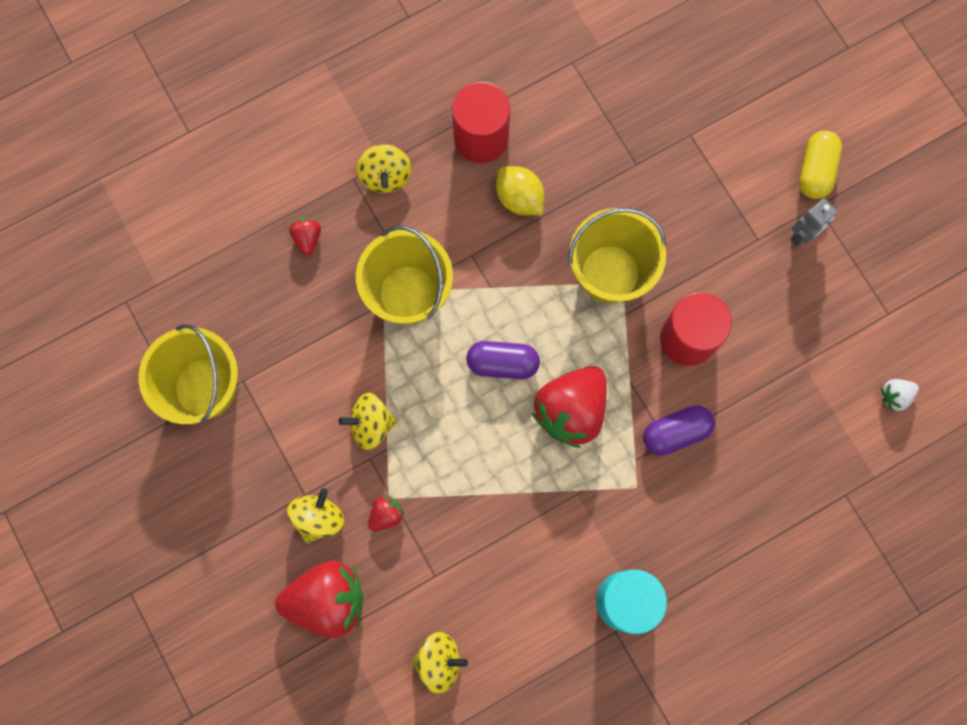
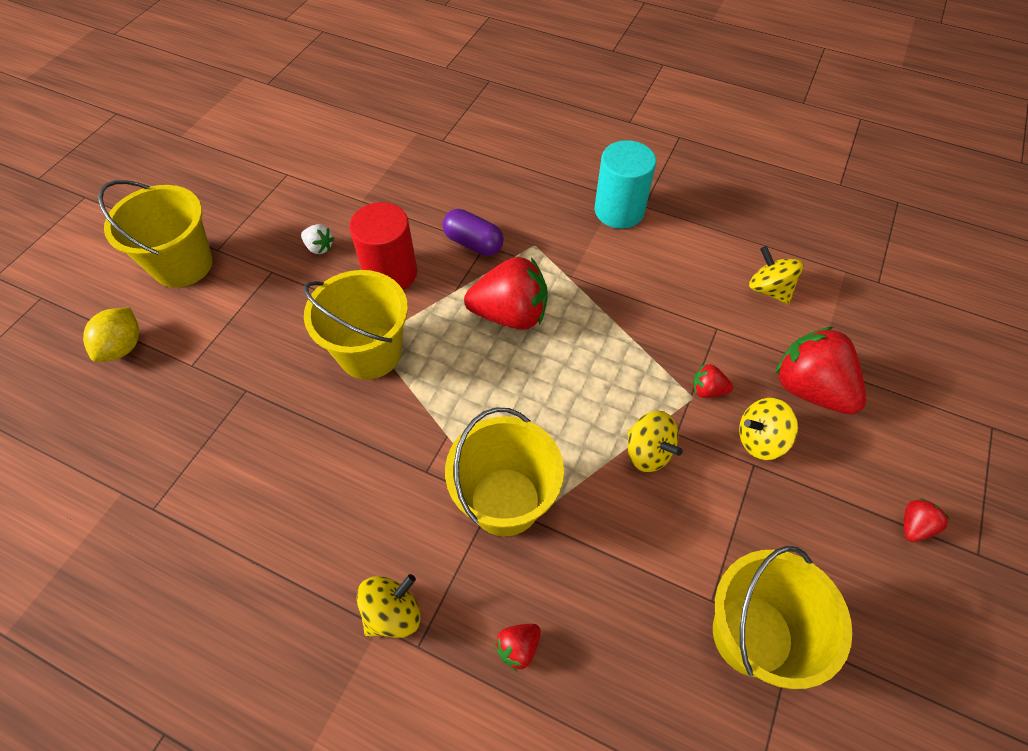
camera: 125 degrees left, 20 degrees down
(179, 568) = (914, 526): none -> red strawberry
(481, 138) = (290, 543): red cylinder -> none
(502, 363) = (510, 384): purple capsule -> none
(519, 198) = (339, 465): yellow lemon -> yellow lemon (123, 347)
(802, 235) = (249, 247): grey robot -> none
(815, 171) = (183, 265): yellow capsule -> yellow bucket
(895, 396) = (350, 146): white strawberry -> white strawberry (319, 247)

